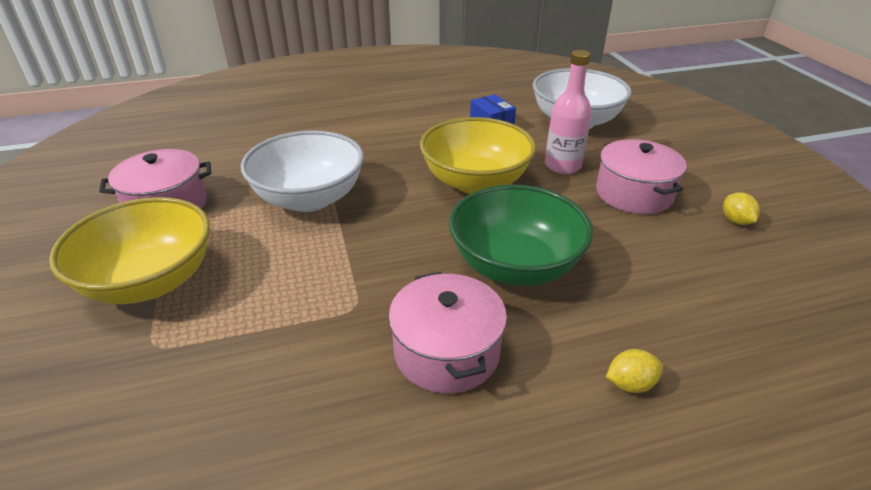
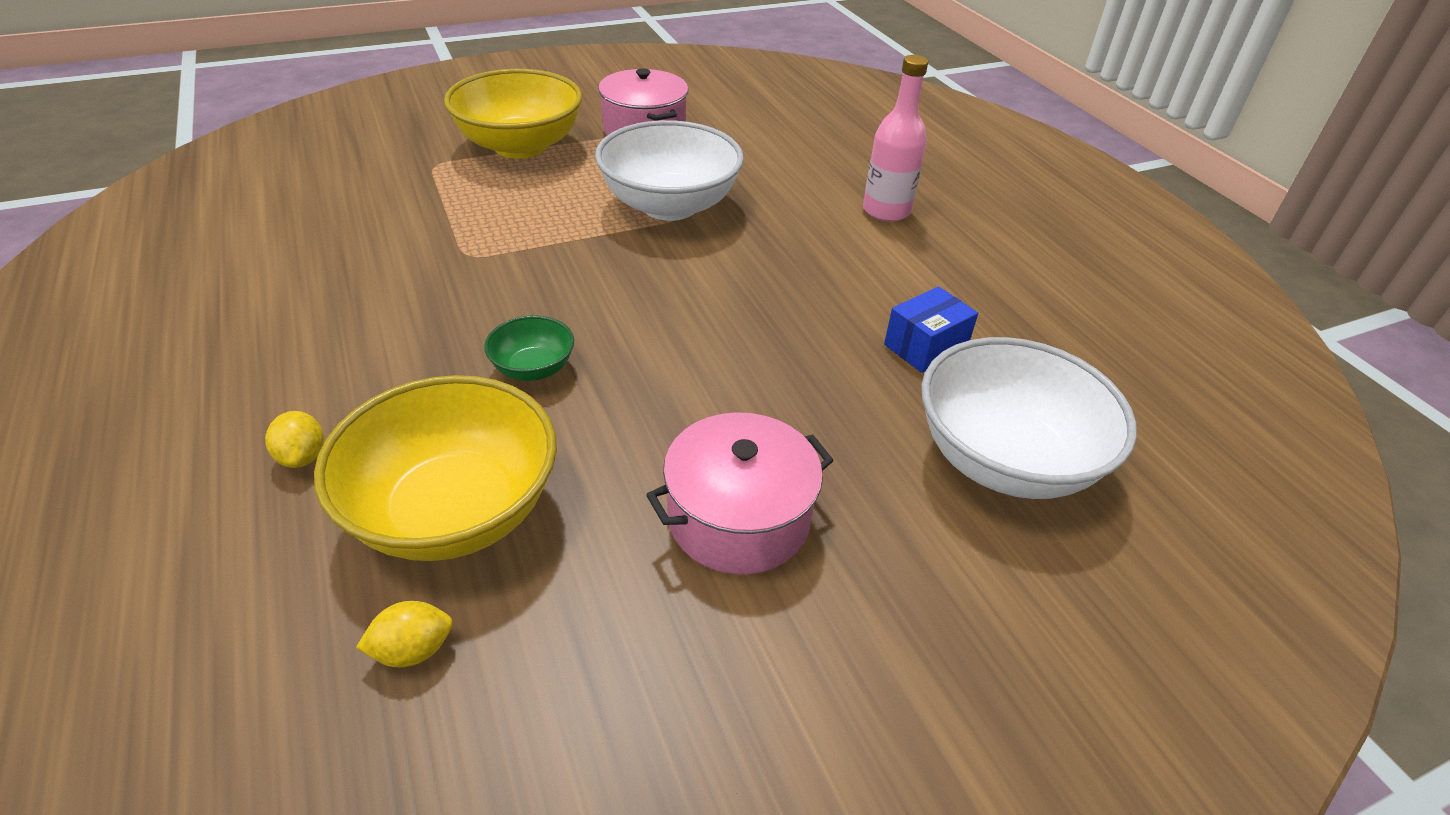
camera: 80 degrees right, 5 degrees up
(446, 352) = (390, 318): pink pot -> none
(475, 182) = (737, 332): yellow bowl -> yellow bowl (454, 511)
(515, 266) = (533, 368): green bowl -> green bowl, size x0.47
(562, 166) = (814, 430): pink bottle -> pink bottle (886, 211)
(736, 221) = (664, 669): yellow lemon -> yellow lemon (413, 650)

